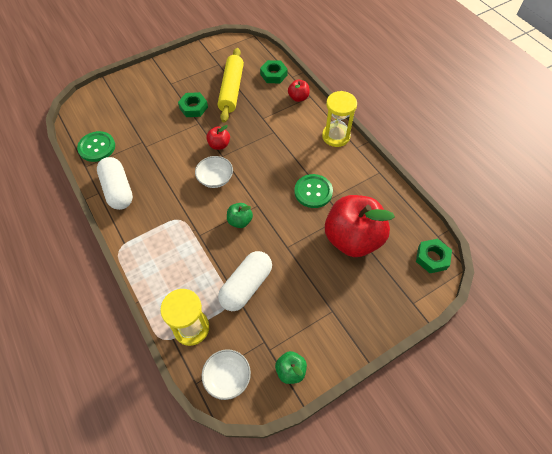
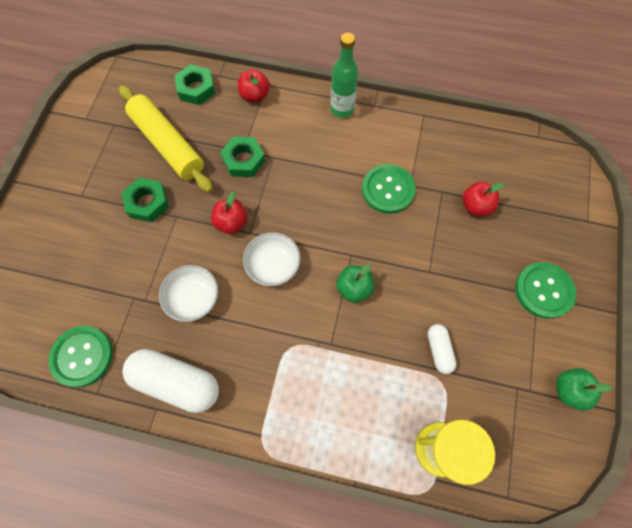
camera: 45 degrees left, 10 degrees up
(227, 377) = (527, 458): white bowl -> white bowl (193, 298)
(246, 286) = (439, 350): white capsule -> white capsule, size x0.52
(336, 136) = (342, 109): yellow hourglass -> green bottle
(339, 312) = (543, 291): none -> green button
(352, 239) = (475, 206): red apple -> red apple, size x0.43
(432, 258) = (556, 163): green nut -> green nut (244, 160)

